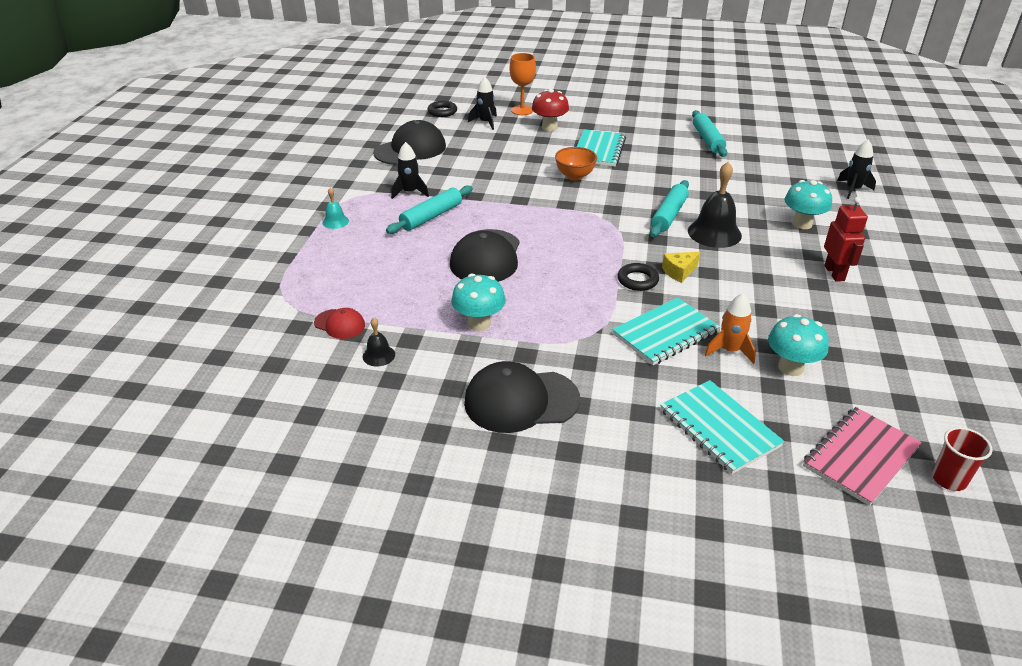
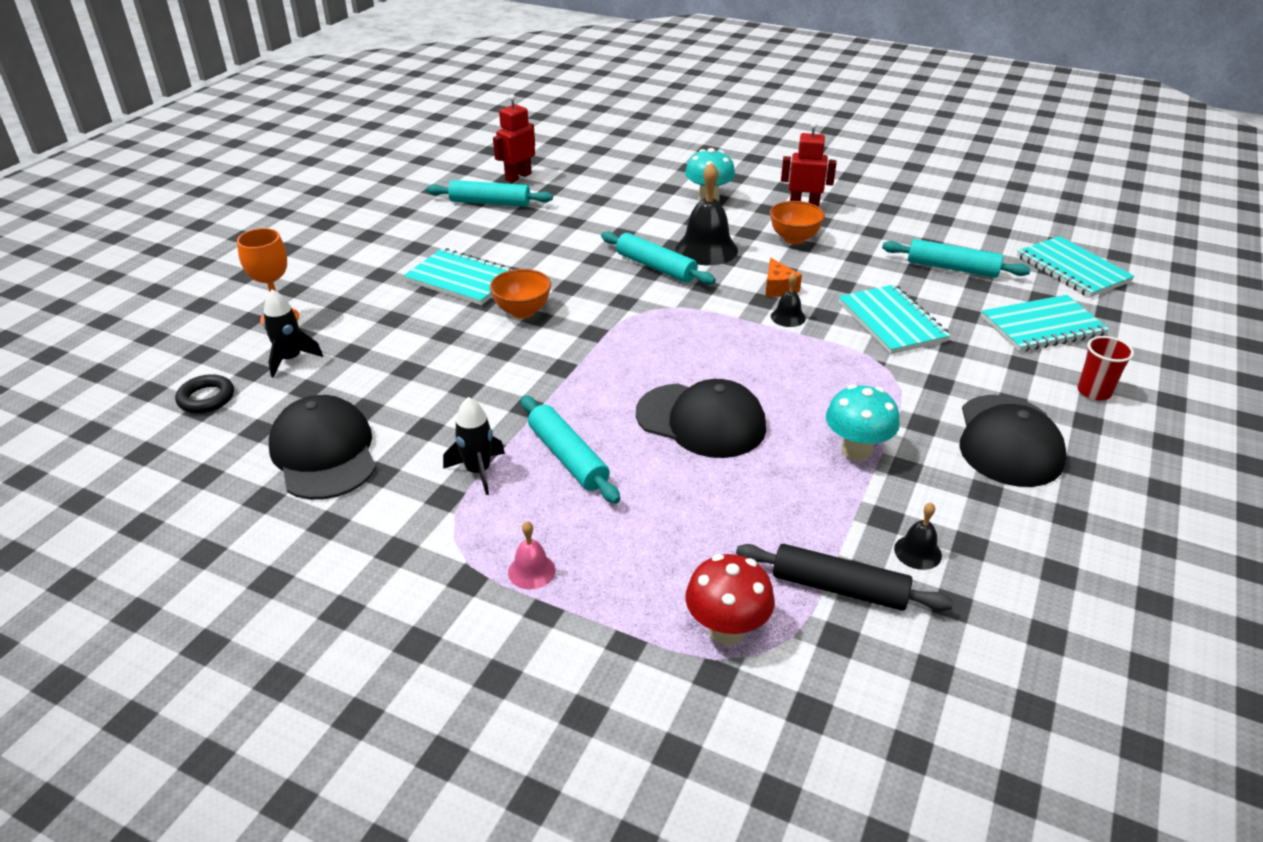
camera: 75 degrees left, 0 degrees up
(335, 221) = (531, 571): turquoise bell -> pink bell
(340, 324) = (839, 588): red cap -> black rolling pin
(549, 127) = (360, 305): red mushroom -> red mushroom (726, 630)
(637, 280) = (788, 317): black ring -> black bell
(679, 272) = (778, 288): yellow cheese -> orange cheese
(729, 350) = (924, 292): orange rocket -> none
(757, 142) = (518, 177): none -> red robot
(769, 273) = (794, 239): none -> orange bowl
(790, 367) = (952, 268): turquoise mushroom -> turquoise rolling pin
(853, 189) = (654, 157): black rocket -> none
(860, 457) = (1072, 269): pink notebook -> turquoise notebook
(949, 479) = (1092, 241): red cup -> red cup (1094, 392)

